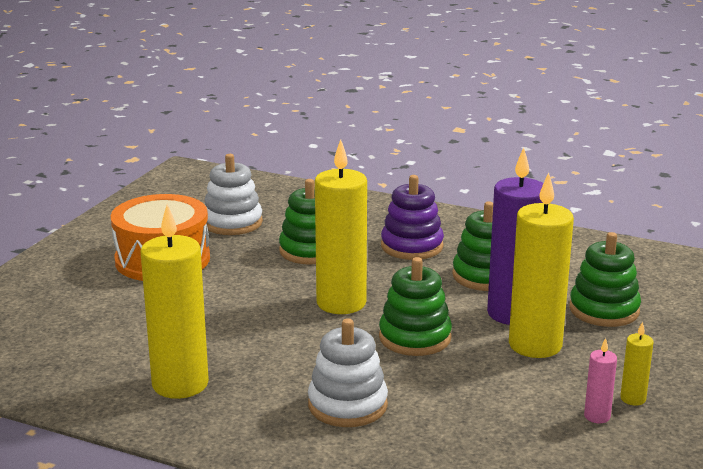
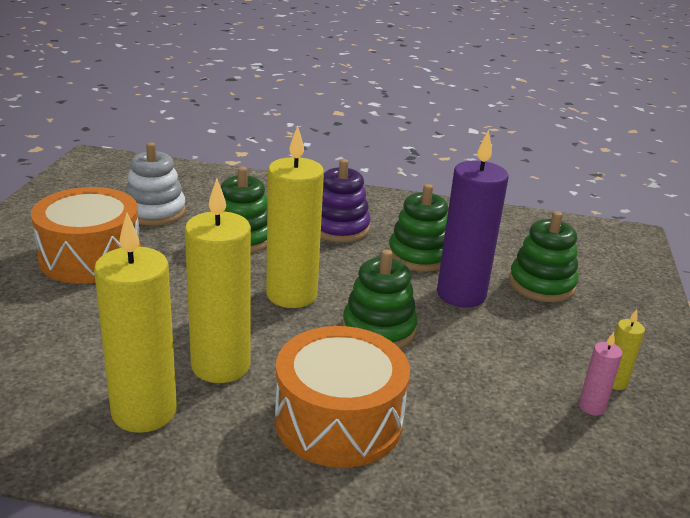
camera: 15 degrees left, 5 degrees up
(347, 405) = (338, 420): white stacking toy -> orange drum
(535, 345) = (497, 328): yellow candle -> yellow candle (221, 365)

